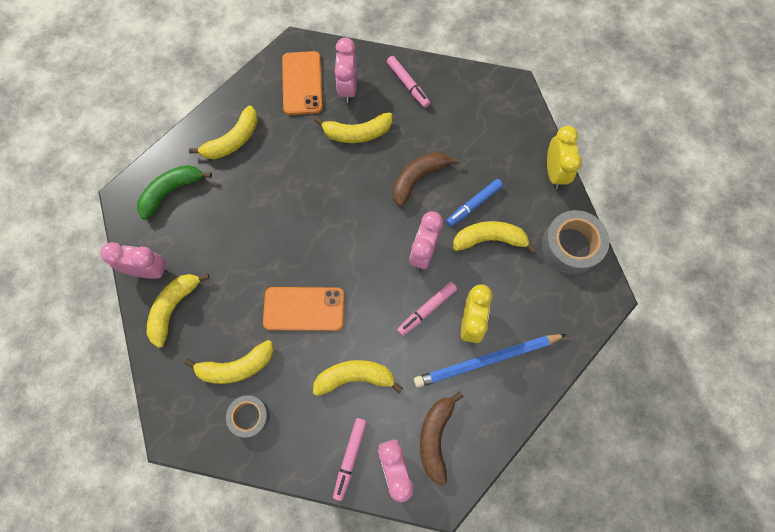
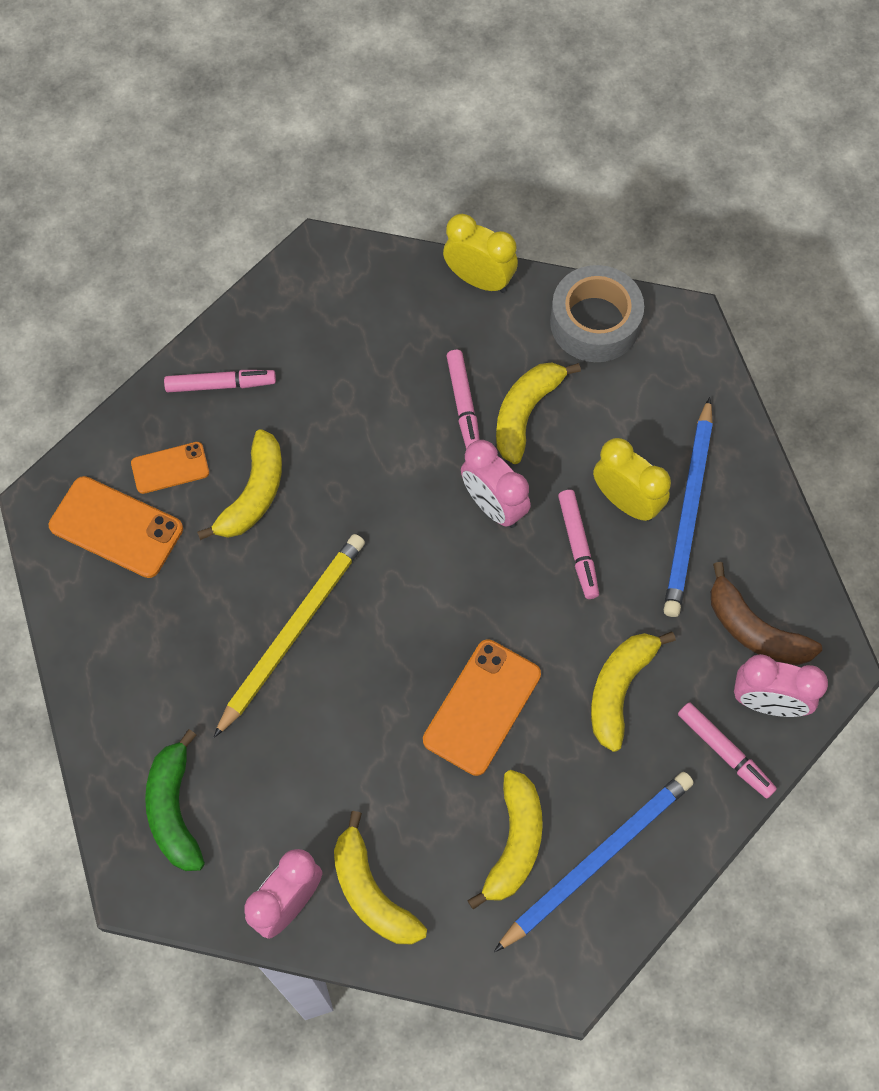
camera: 60 degrees left, 5 degrees down
(233, 140) = (147, 676): yellow banana -> none
(249, 416) = (597, 859): grey tape -> blue pencil
(293, 193) = (292, 632): none -> yellow pencil
(348, 88) = (170, 468): pink clock -> orange phone
(418, 178) = (379, 452): brown banana -> none
(473, 205) = (463, 404): blue marker -> pink marker

